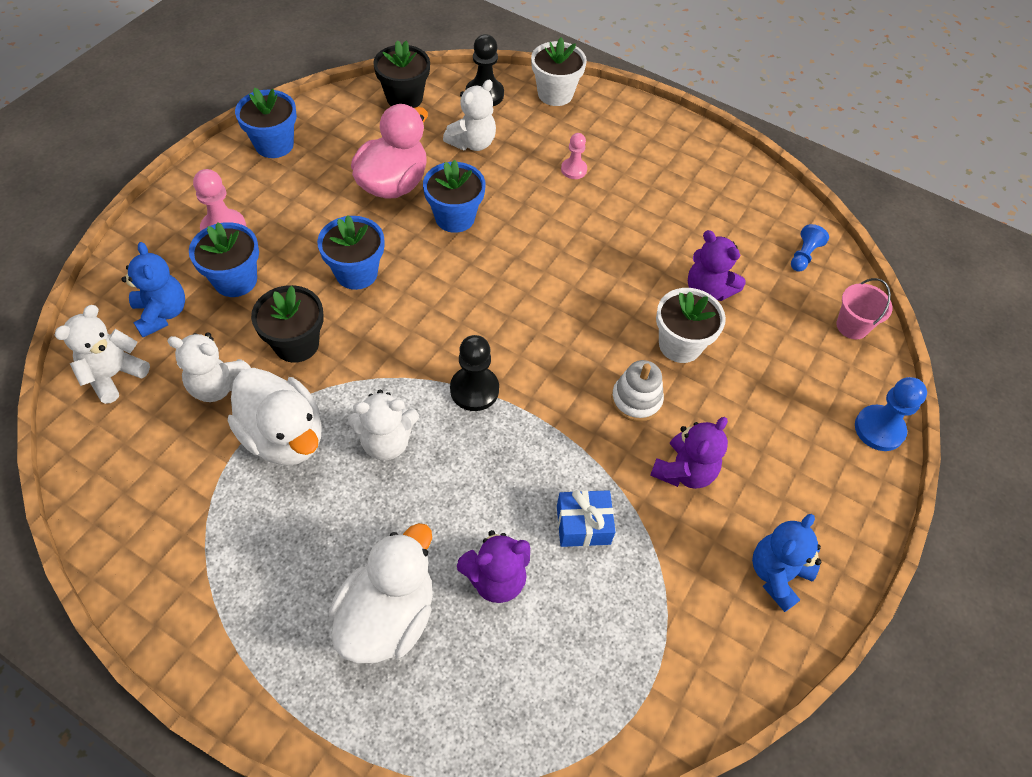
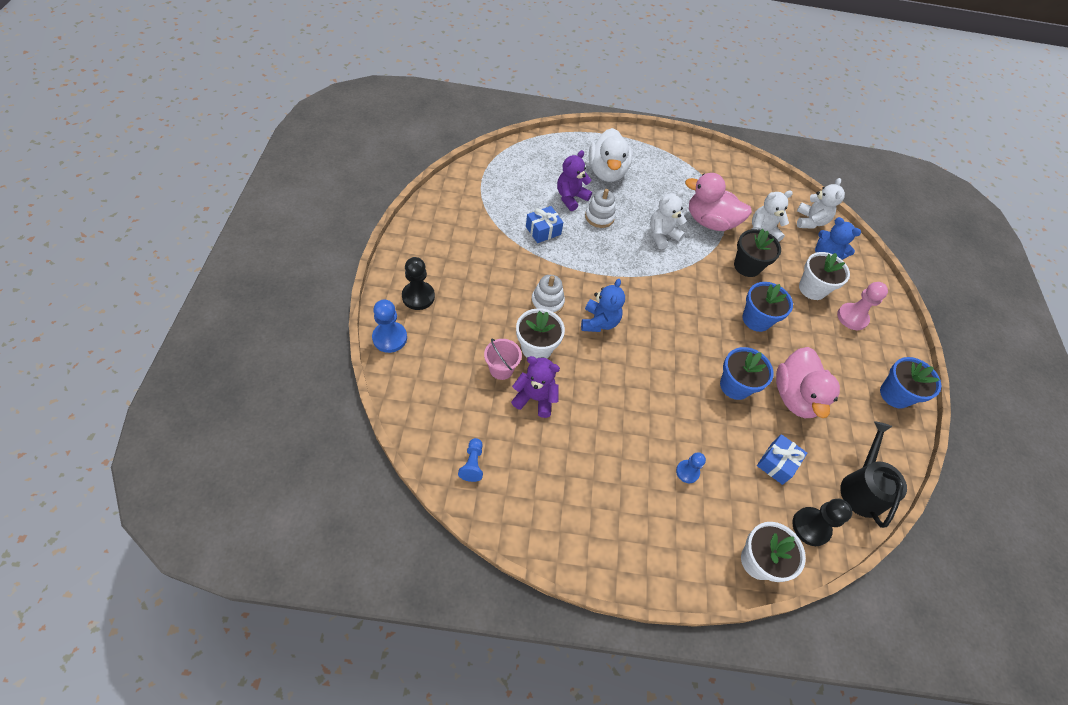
camera: 150 degrees right, 0 degrees up
(235, 280) = (812, 289): blue flower pot -> white flower pot
(284, 436) = (710, 222): white duck -> pink duck
(404, 98) = (862, 488): black flower pot -> black watering can
(469, 516) = (599, 217): none -> white stacking toy
(472, 143) = (777, 463): white teddy bear -> blue gift
(474, 390) = (639, 275): black pawn -> black pawn (418, 296)
(573, 169) = (687, 472): pink pawn -> blue pawn
(684, 471) = (502, 272): purple teddy bear -> none
(777, 574) = (435, 239): blue teddy bear -> blue teddy bear (599, 322)
(852, 326) = (421, 411): pink bucket -> pink bucket (501, 369)

